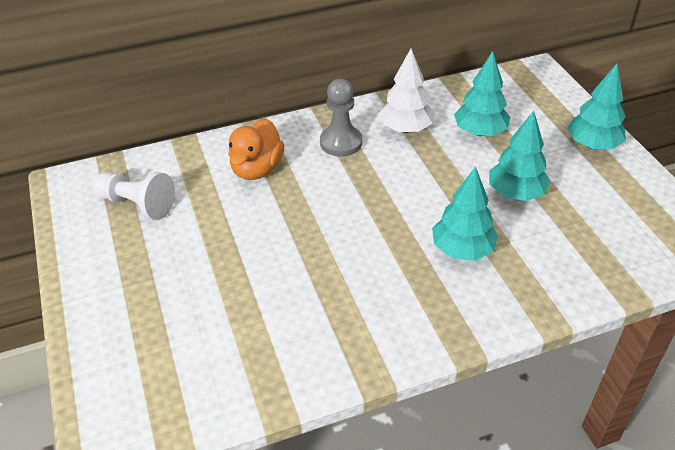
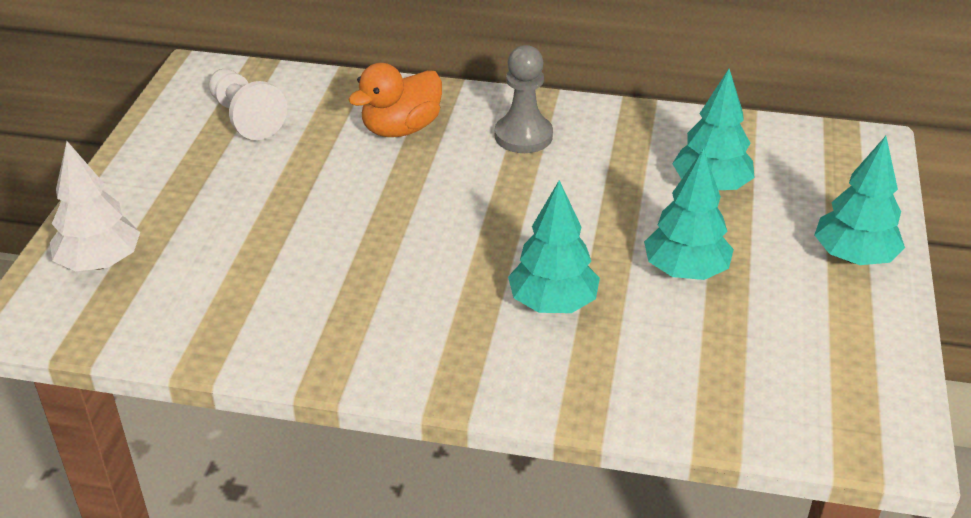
camera: 30 degrees right, 5 degrees down
(405, 128) = (618, 149): white tree -> white tree (100, 263)

